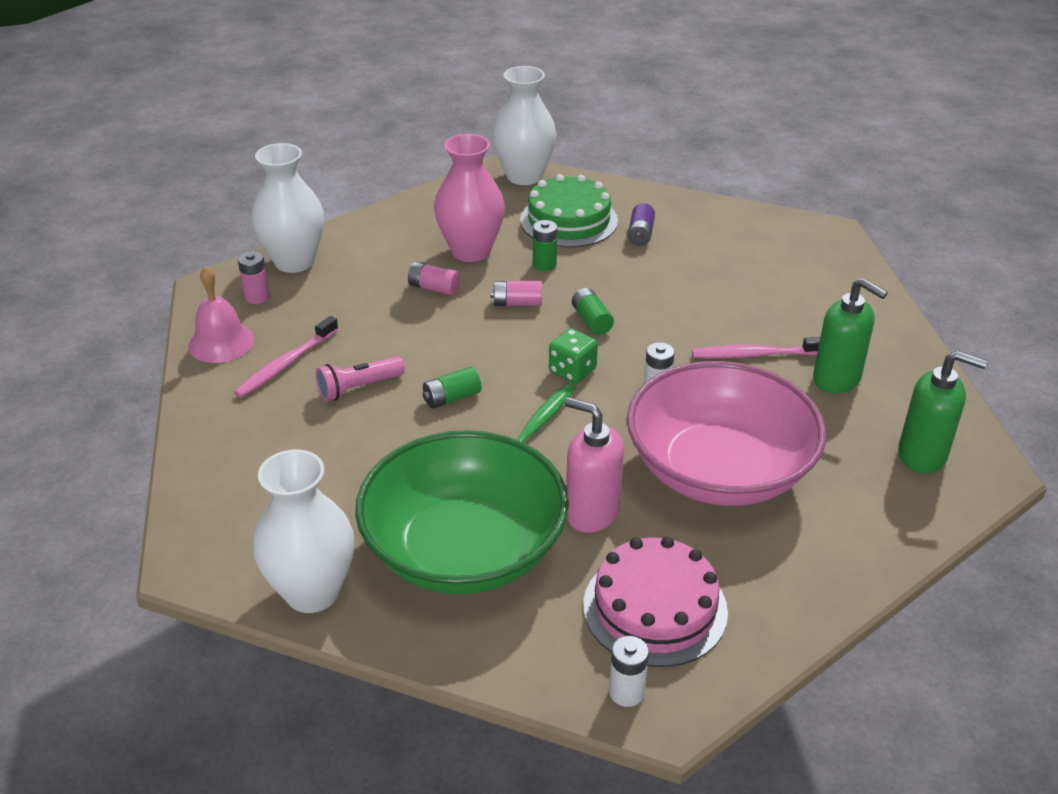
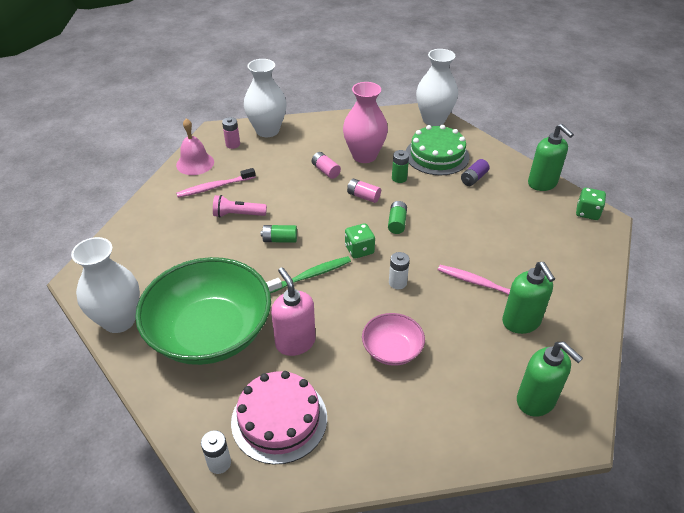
camera: 30 degrees right, 5 degrees up
(719, 470) = (392, 350): pink bowl -> pink bowl, size x0.47
(728, 213) = (542, 183): none -> green soap dispenser
(806, 230) = (587, 212): none -> green dice

